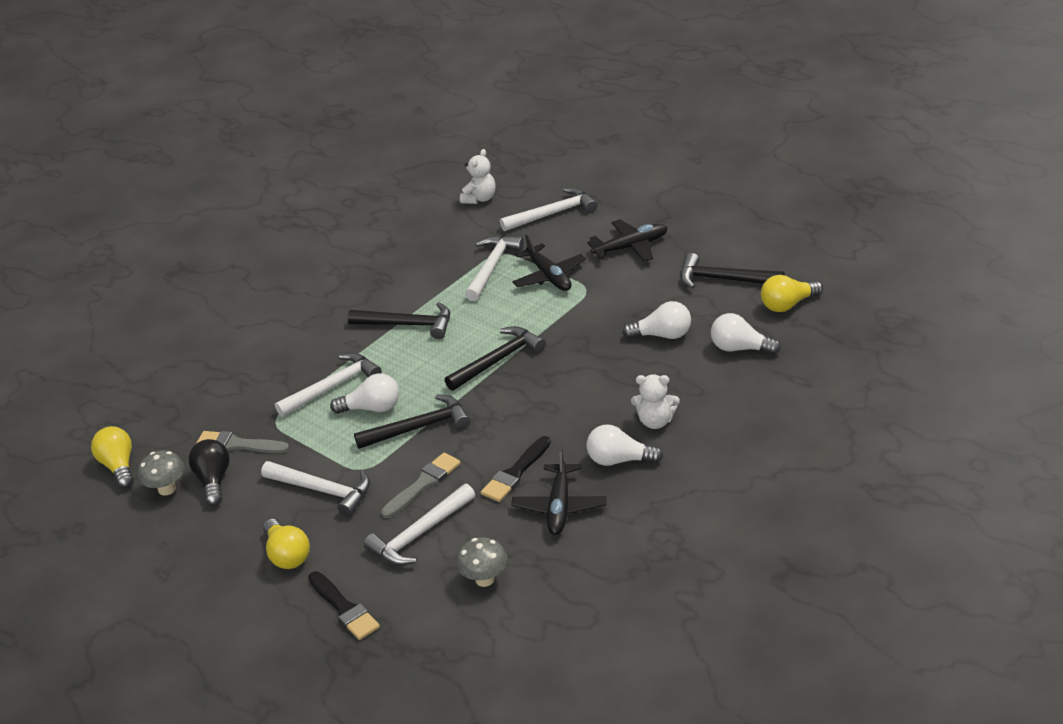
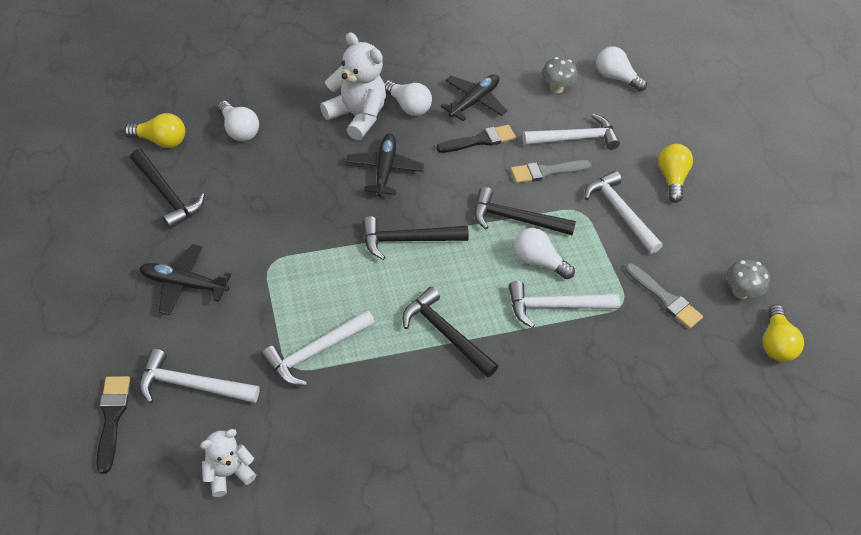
camera: 155 degrees left, 15 degrees up
(214, 481) = (699, 275): black light bulb -> none
(344, 608) = (653, 122): black brush -> black brush (112, 418)
(549, 276) = (282, 301): black plane -> black plane (384, 169)
(655, 421) = (357, 116): white teddy bear -> white teddy bear, size x1.69
(662, 335) = (272, 177): white light bulb -> white light bulb (615, 77)

